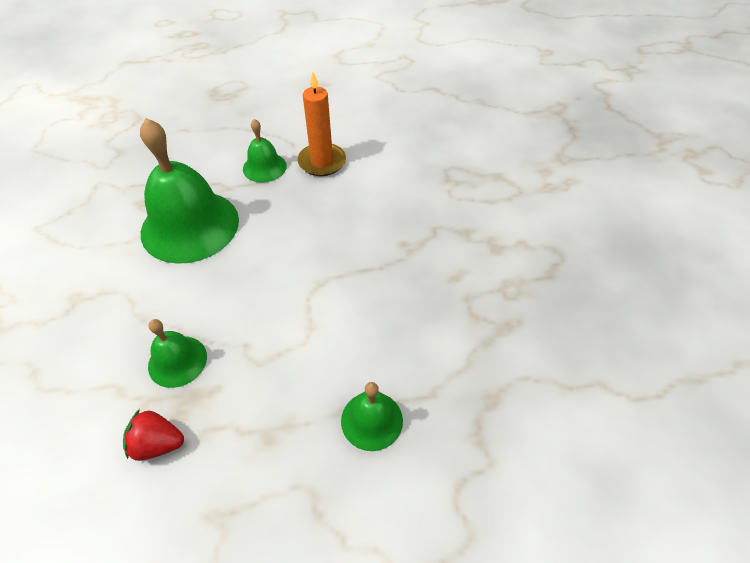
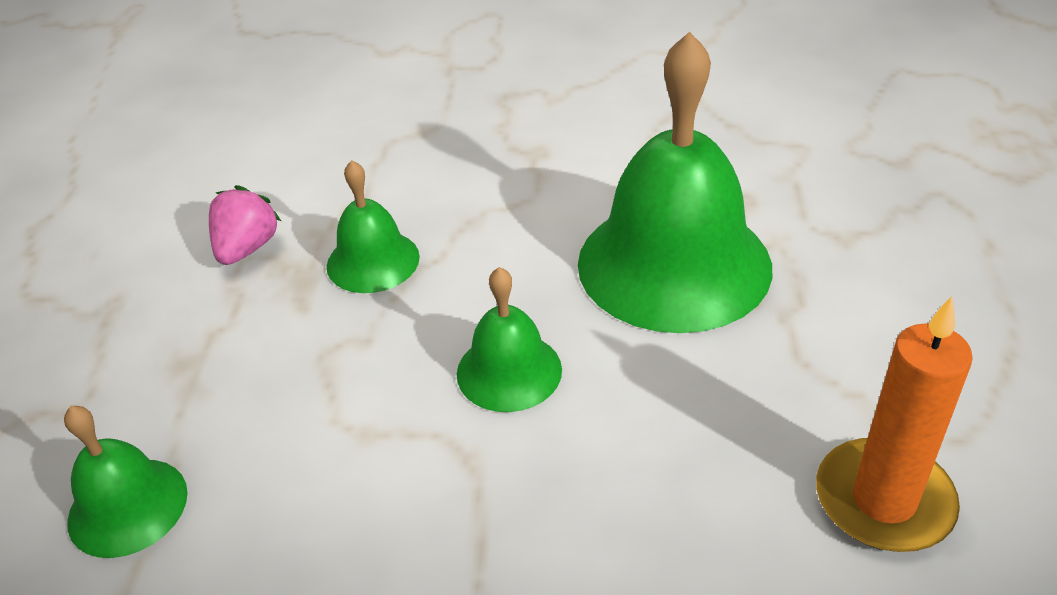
camera: 105 degrees right, 10 degrees down
(158, 444) = (247, 248): red strawberry -> pink strawberry
(264, 167) = (857, 379): green bell -> green bell (509, 371)

